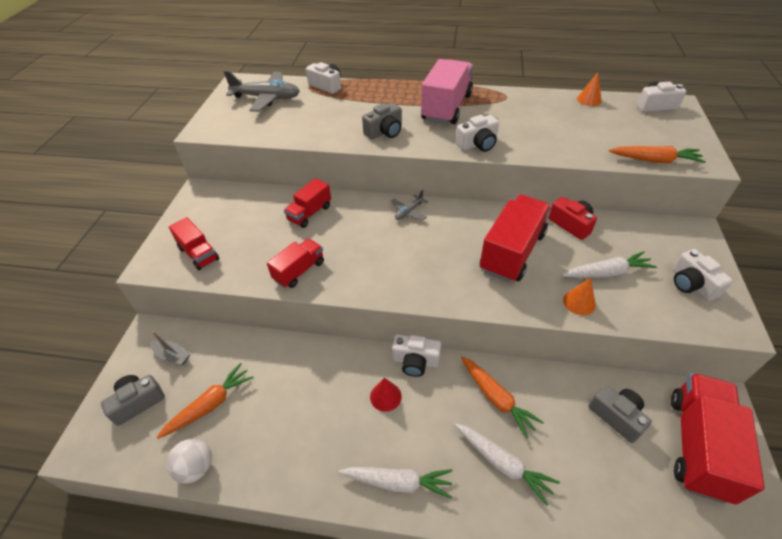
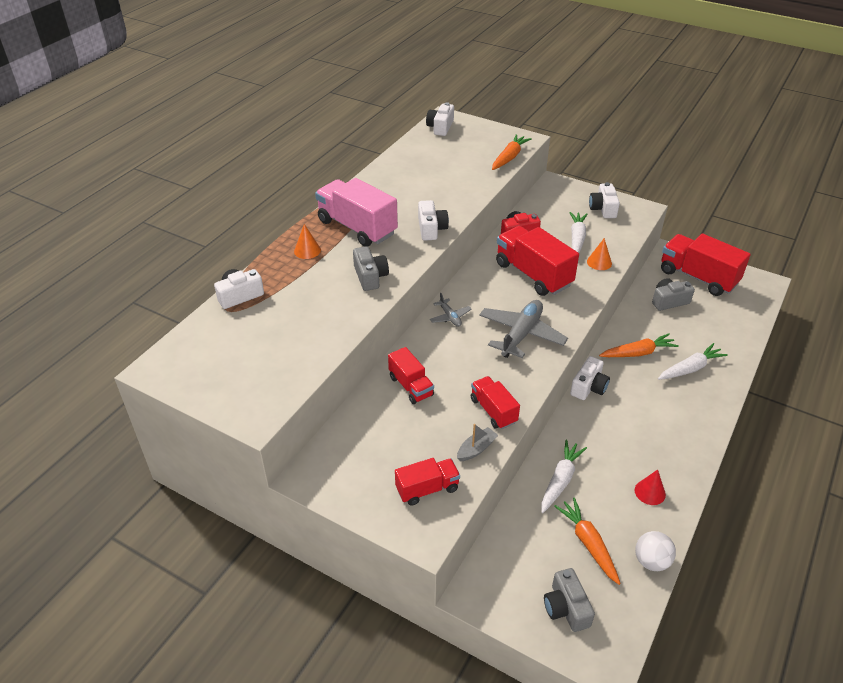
camera: 70 degrees left, 5 degrees down
(172, 355) = (515, 571): grey boat -> grey boat (476, 449)
(267, 98) = (225, 350): grey plane -> grey plane (521, 334)
(385, 396) = (617, 415): red cone -> red cone (650, 492)
(398, 482) = (692, 429): white carrot -> white carrot (560, 480)
(589, 100) = (407, 151): orange cone -> orange cone (307, 250)
(691, 284) = (603, 209): white camera -> white camera turned 90 degrees clockwise

